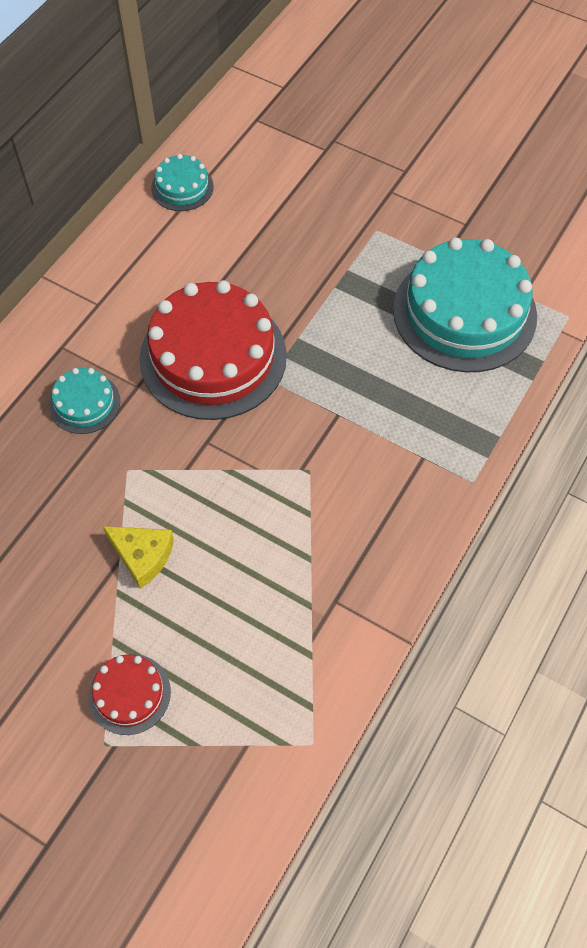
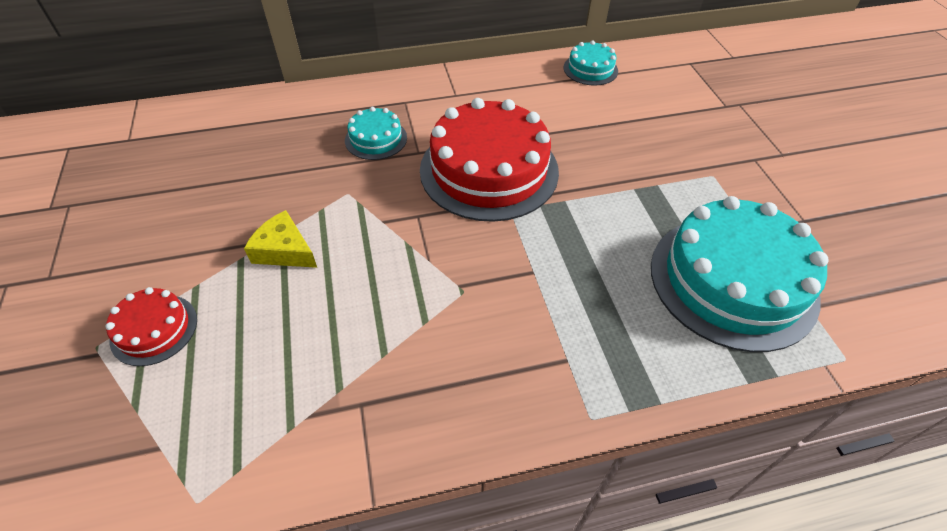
camera: 45 degrees right, 10 degrees down
(142, 556) = (284, 250): yellow cheese -> yellow cheese turned 135 degrees clockwise

